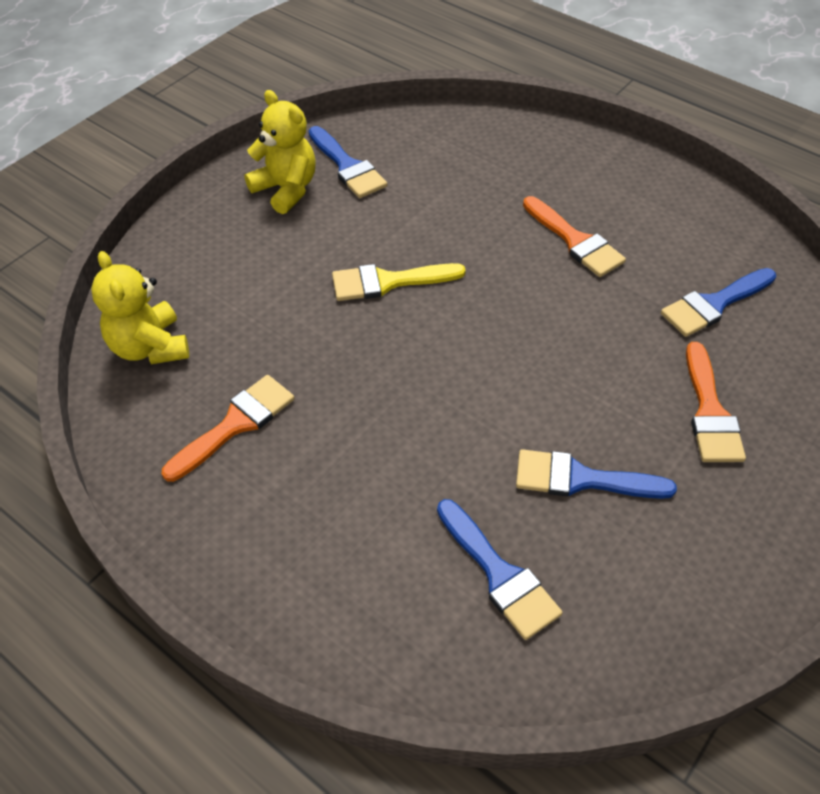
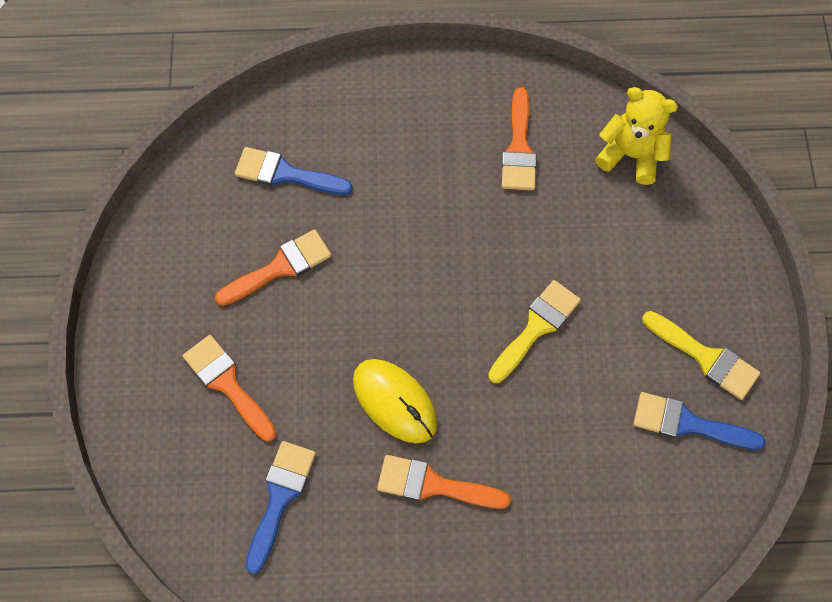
camera: 140 degrees right, 15 degrees up
(286, 189) = (705, 357): yellow teddy bear -> yellow brush
(559, 306) = (395, 402): none -> yellow mouse
(581, 479) = (280, 267): blue brush -> orange brush

